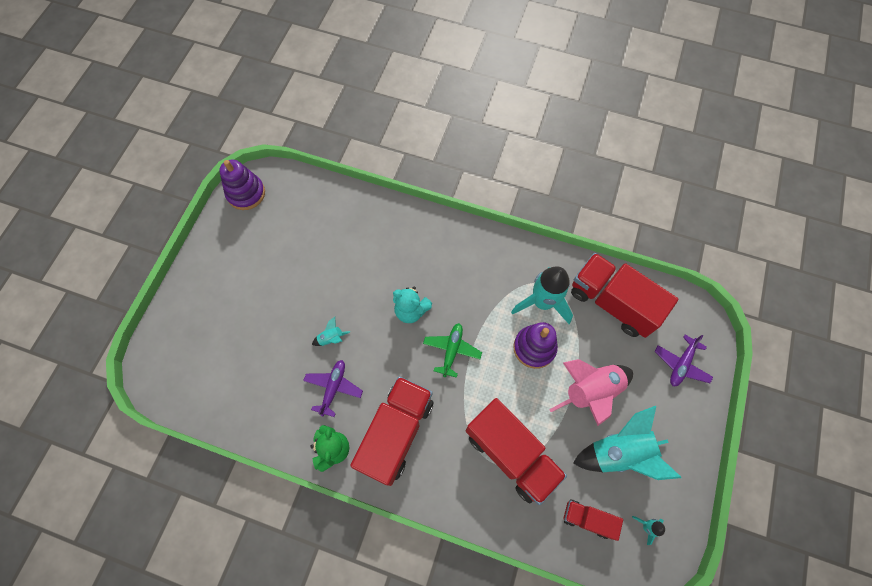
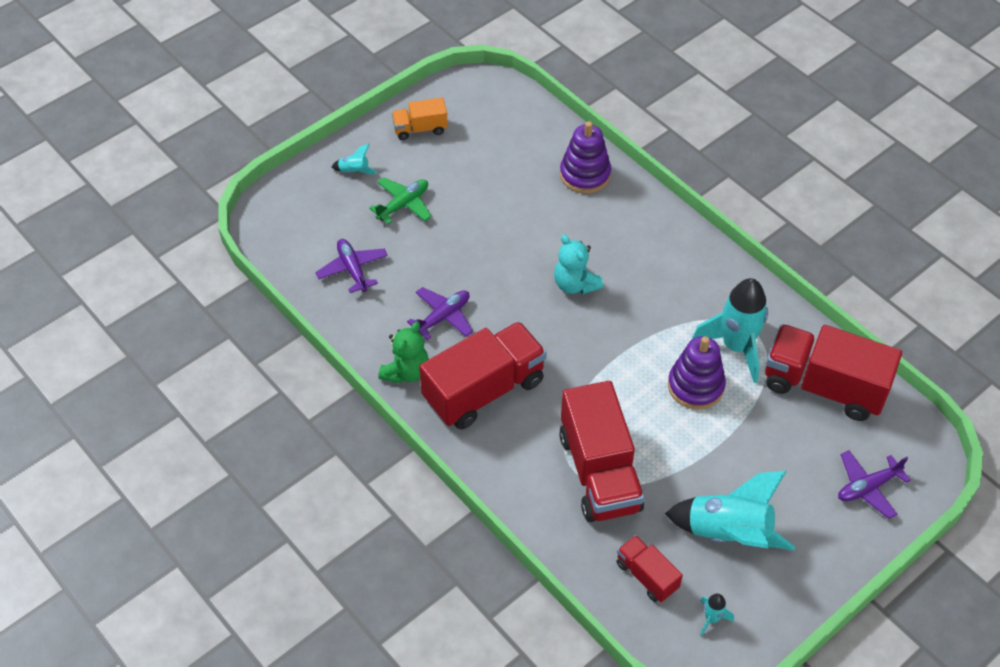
camera: 30 degrees right, 15 degrees down
(231, 238) = (420, 129): none -> orange truck
(245, 383) = (352, 269): none -> purple plane
(246, 193) = (463, 93): purple stacking toy -> purple stacking toy (585, 174)
(331, 338) = (469, 270): turquoise rocket -> turquoise rocket (354, 171)
(452, 350) = (597, 343): green plane -> green plane (403, 204)
(590, 391) = (734, 459): pink rocket -> none
(612, 302) = (823, 386): red truck -> red truck turned 45 degrees counterclockwise

